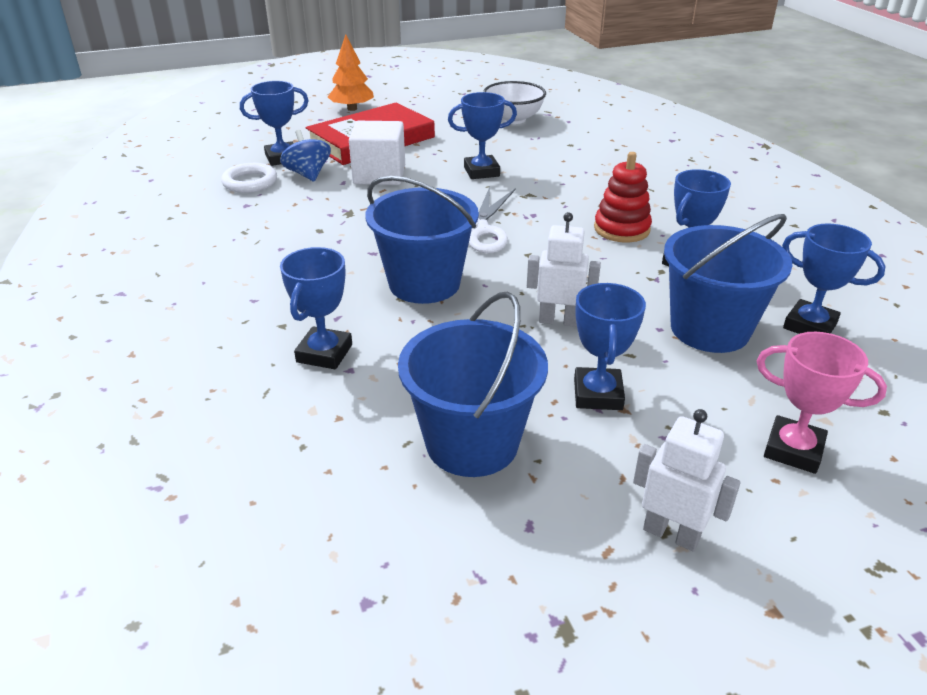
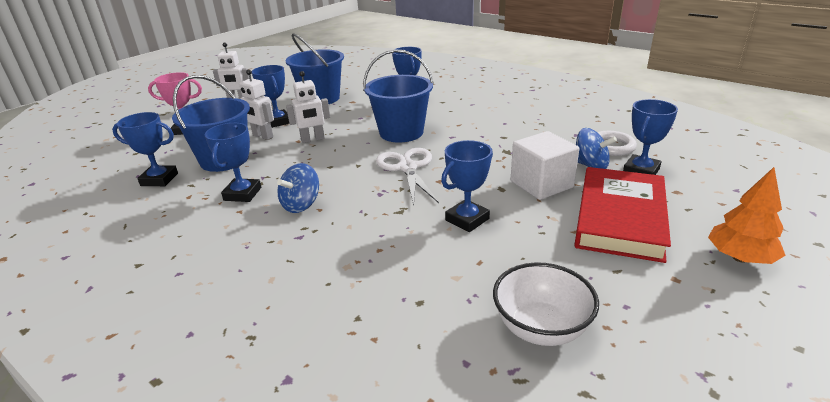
camera: 150 degrees right, 5 degrees down
(621, 229) = (301, 205): red stacking toy -> blue spinning top
(638, 362) = (262, 136): none -> white robot

